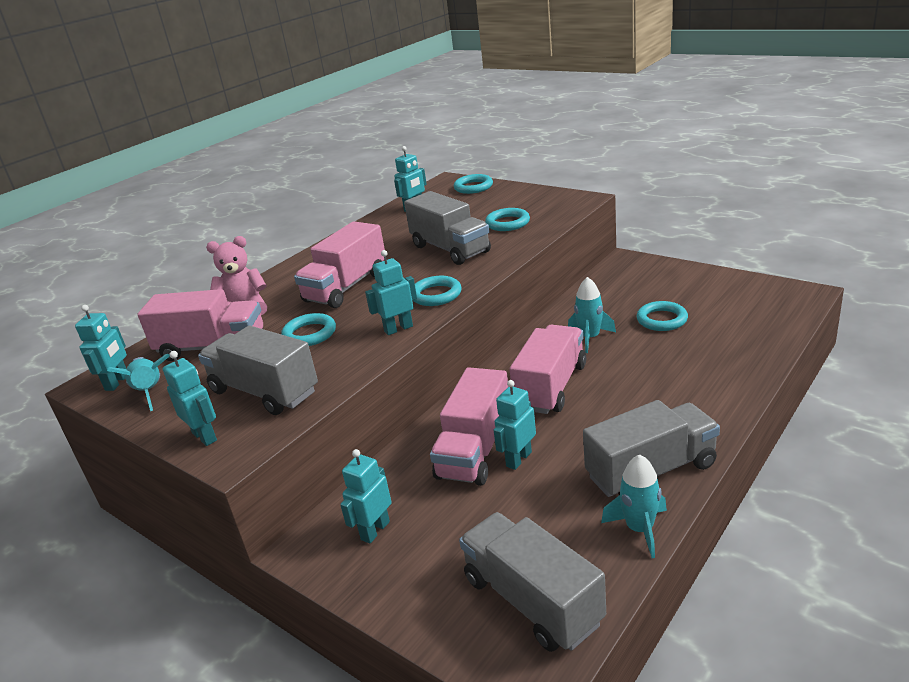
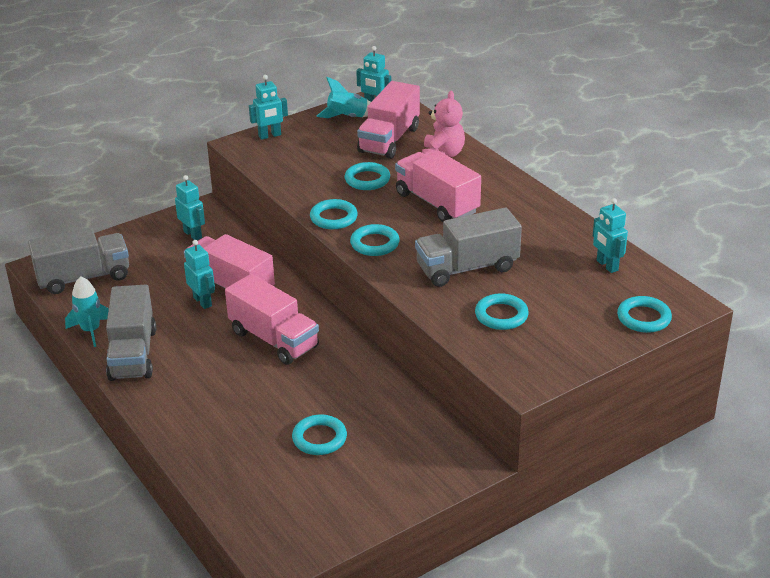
camera: 105 degrees right, 5 degrees up
(264, 392) = (301, 157): grey truck -> none
(398, 329) = (333, 218): turquoise robot -> turquoise ring
(590, 338) = (328, 383): turquoise rocket -> none

